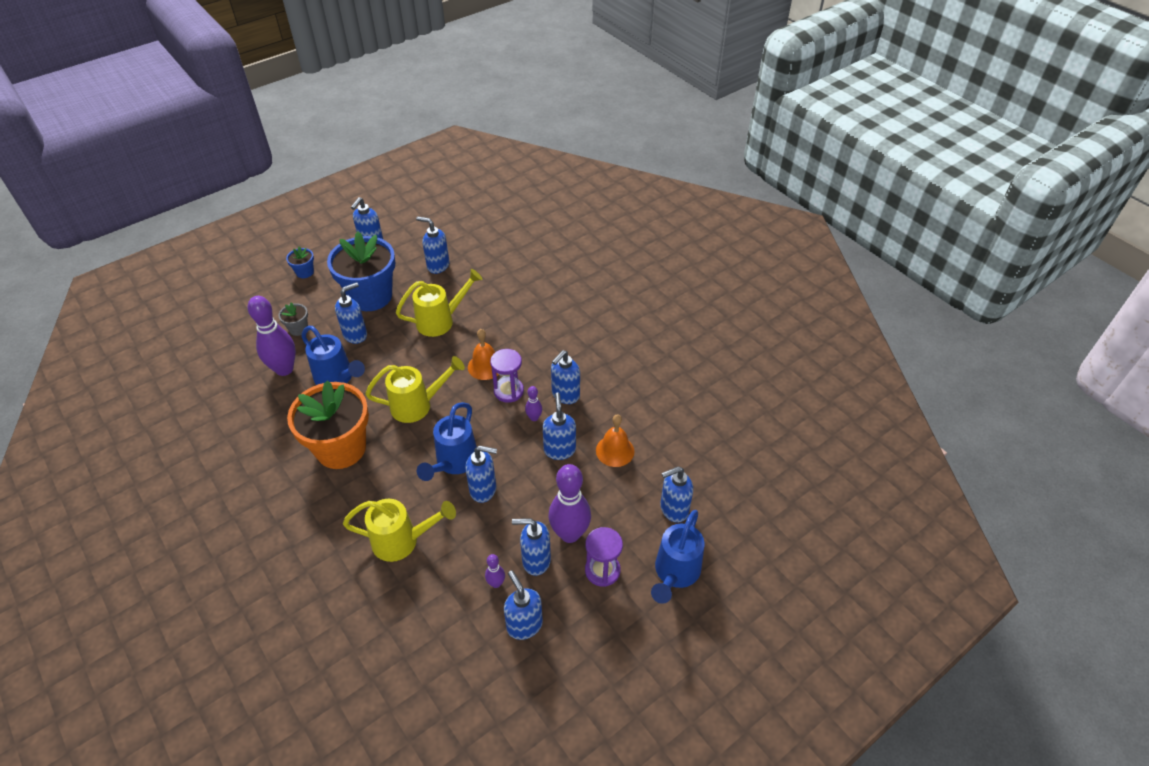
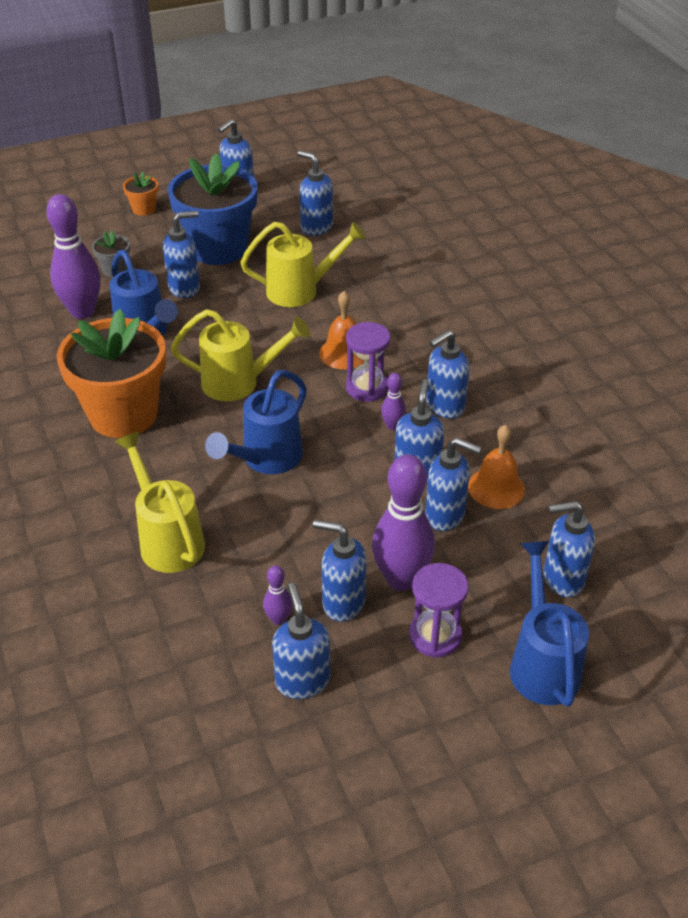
camera: 15 degrees right, 5 degrees down
(305, 272) = (144, 209): blue flower pot -> orange flower pot
(402, 541) = (167, 539): yellow watering can -> yellow watering can turned 135 degrees counterclockwise
(483, 490) = (296, 500): blue soap dispenser -> blue soap dispenser (445, 515)
(675, 573) = (542, 663): blue watering can -> blue watering can turned 135 degrees clockwise

